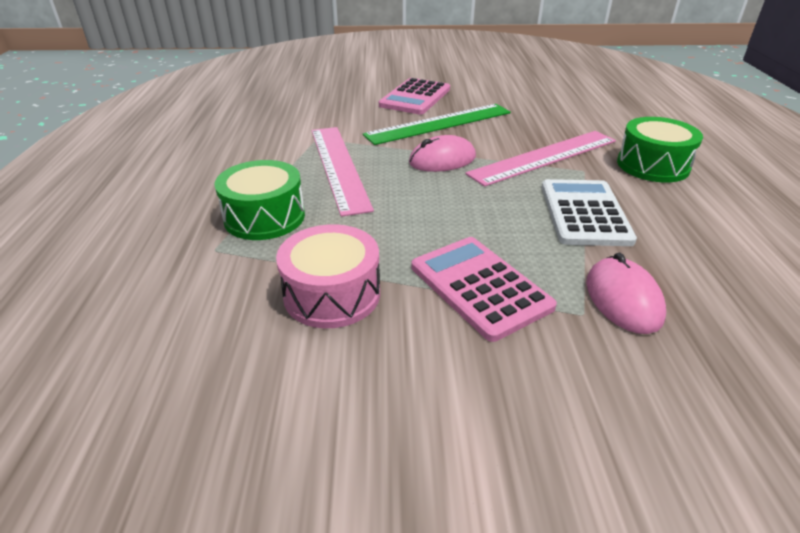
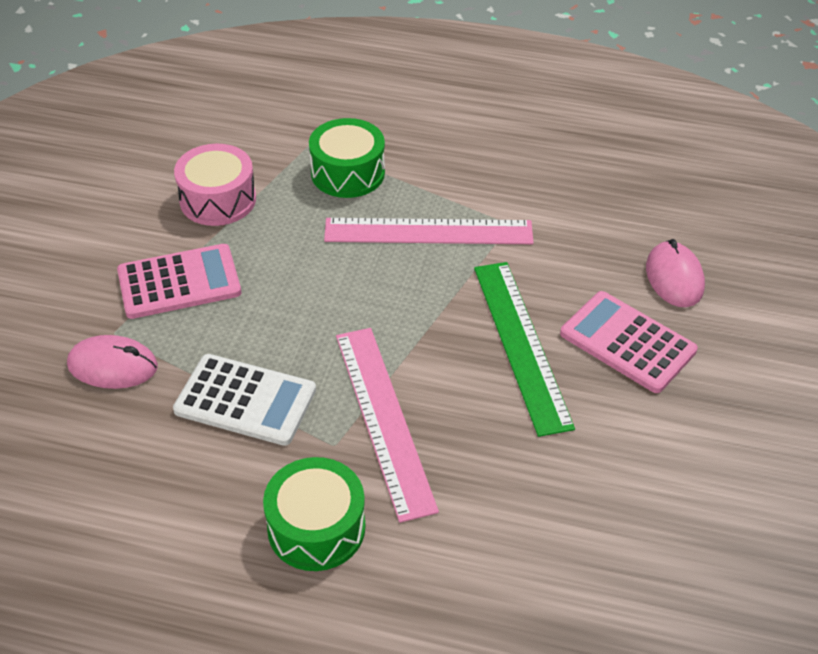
camera: 105 degrees right, 10 degrees up
(442, 160) = (413, 319): pink mouse -> pink mouse (674, 277)

